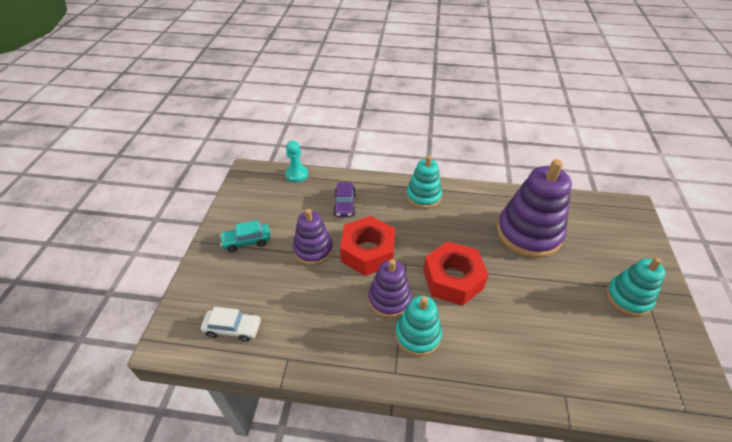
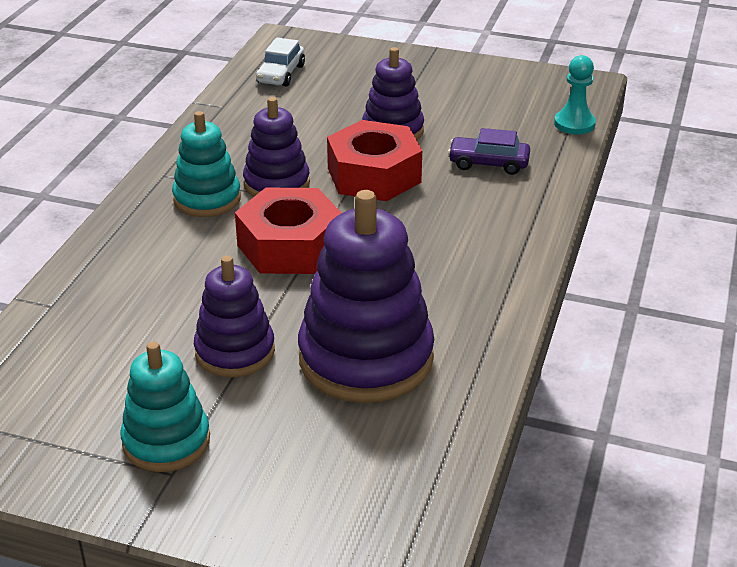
camera: 100 degrees right, 10 degrees down
(247, 241) = (424, 82): turquoise car -> none
(423, 196) = (497, 248): turquoise stacking toy -> none
(552, 285) = (235, 351): none -> purple stacking toy

